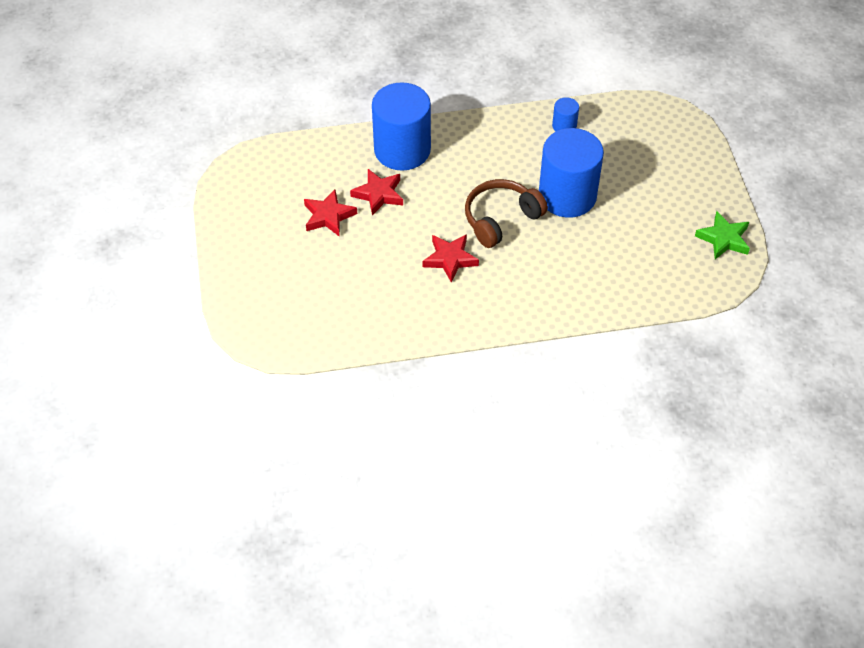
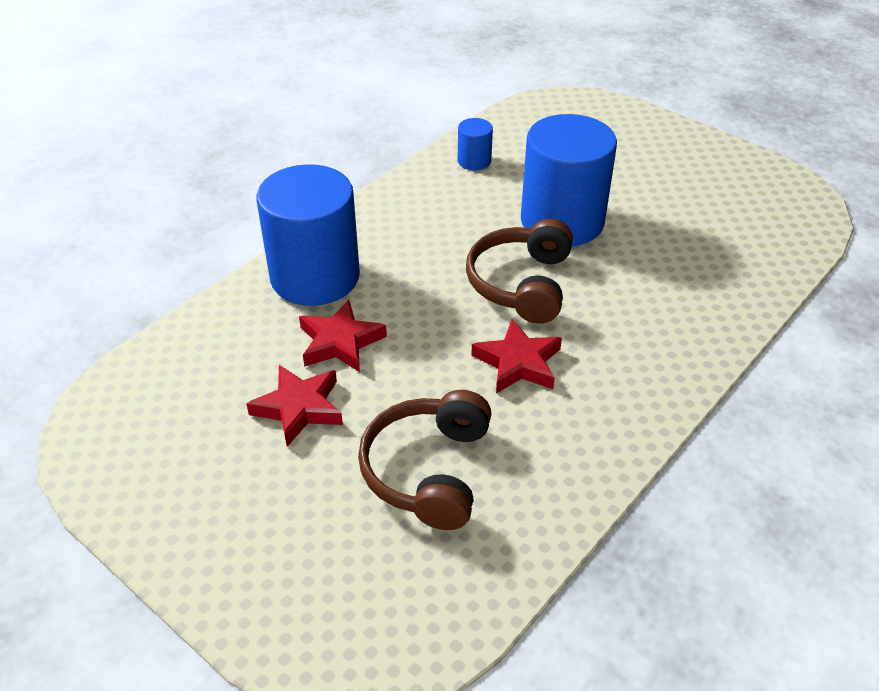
camera: 40 degrees left, 10 degrees down
(354, 282) = (428, 470): none -> brown headphones
(723, 239) = (758, 177): green star -> none

